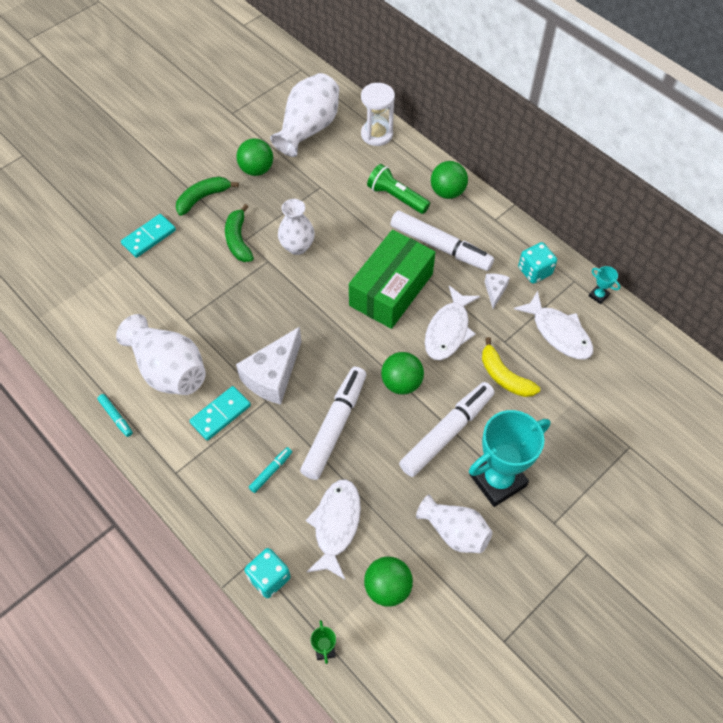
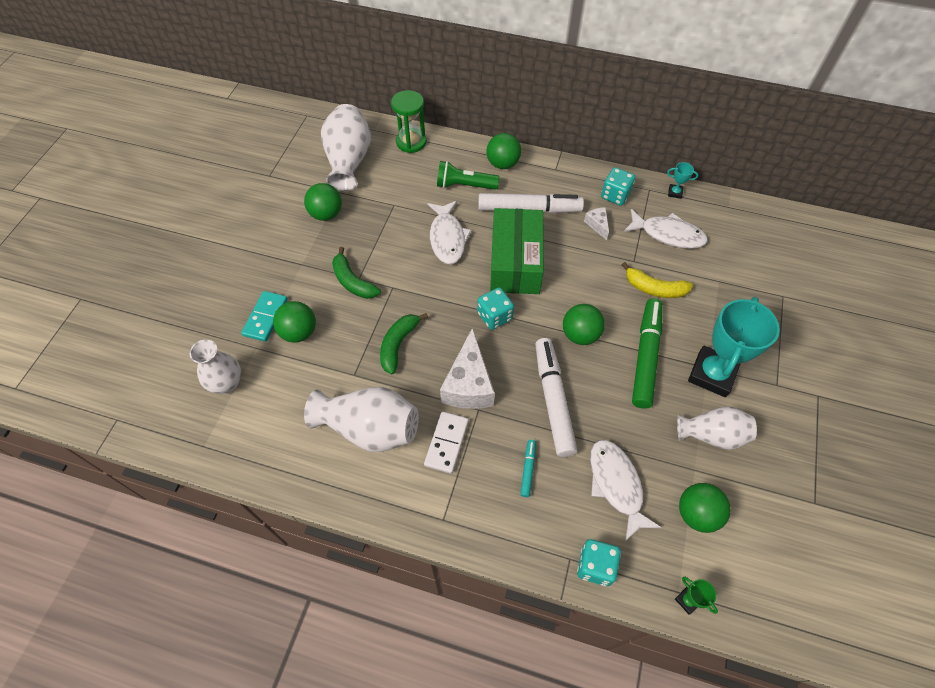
camera: 30 degrees left, 0 degrees up
(116, 417) = (349, 499): turquoise marker -> none
(166, 262) = (299, 332): none -> green ball
(203, 198) = (293, 260): green banana -> green banana (398, 345)
(220, 414) = (446, 443): turquoise domino -> white domino
(297, 246) = (410, 263): white vase -> white vase (227, 383)
(337, 329) = (494, 316): none -> turquoise dice
(377, 134) = (411, 142): white hourglass -> green hourglass
(446, 433) = (645, 357): white marker -> green marker
(448, 330) = (585, 273): white fish -> white fish (447, 238)

